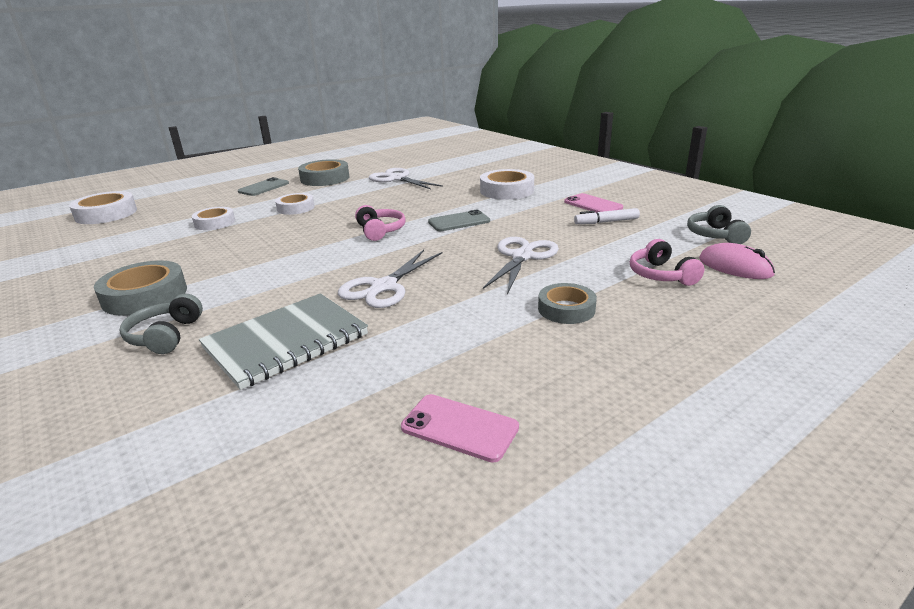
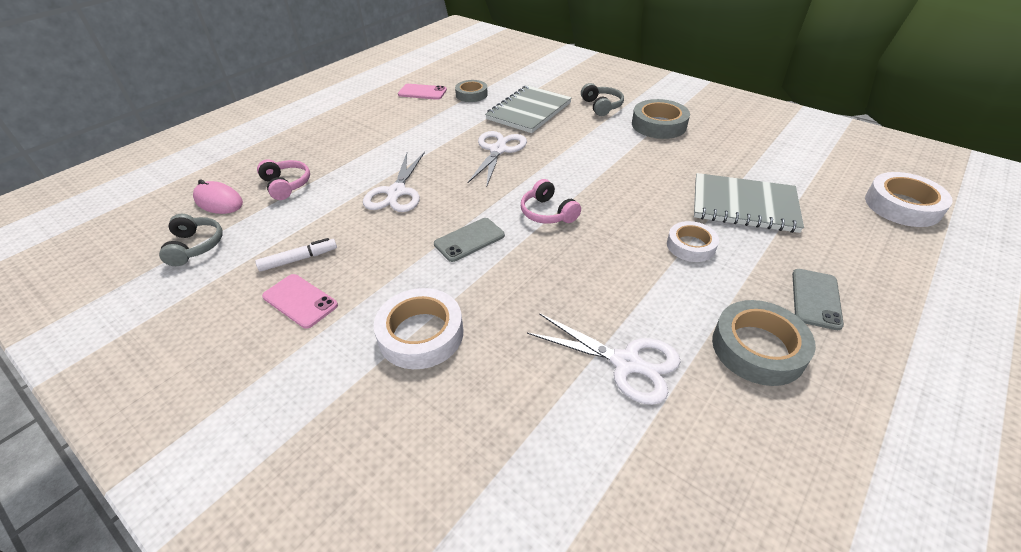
camera: 165 degrees right, 15 degrees up
(215, 223) = (744, 205): white tape -> grey notebook
(566, 309) = (367, 148): grey tape -> grey tape (471, 95)

